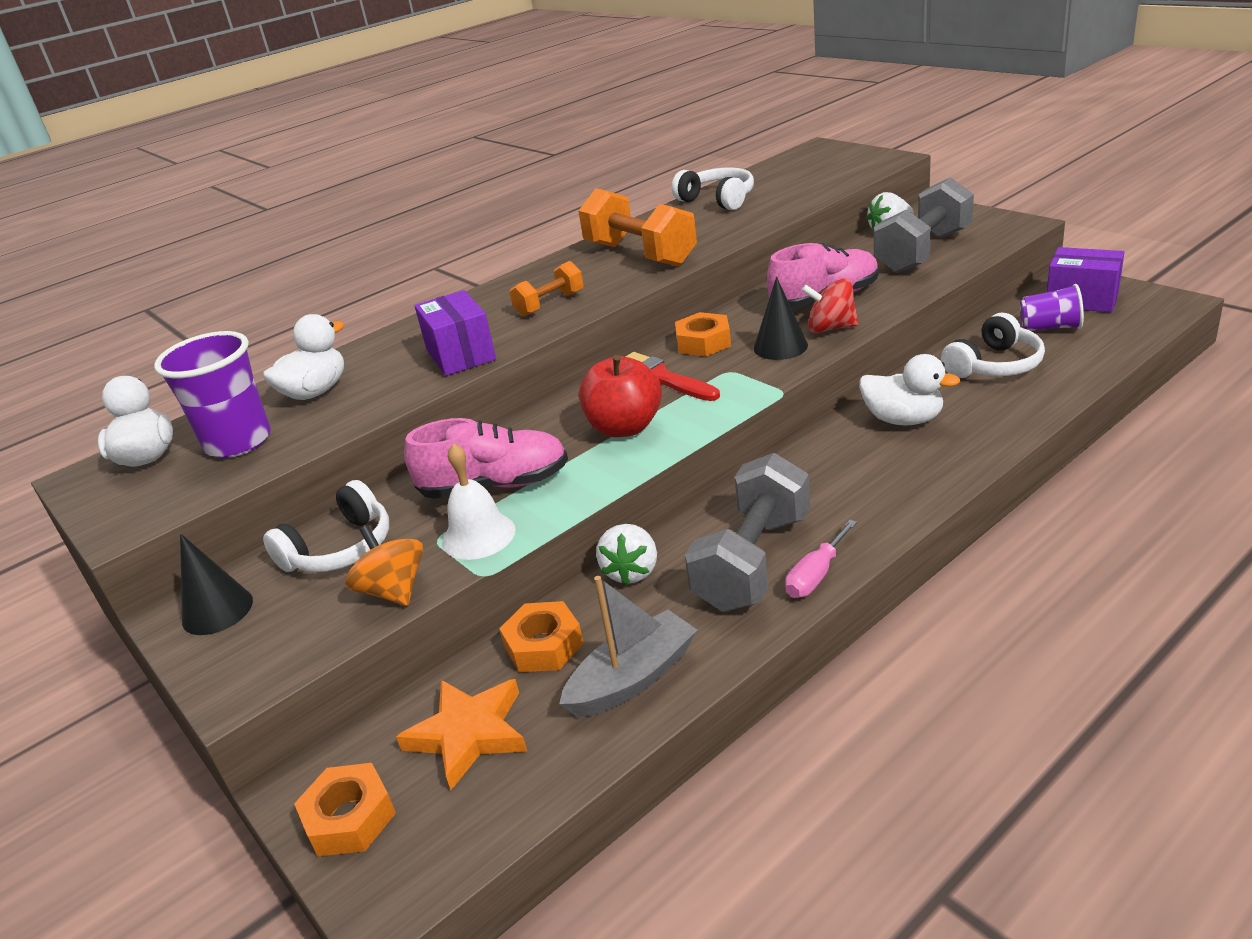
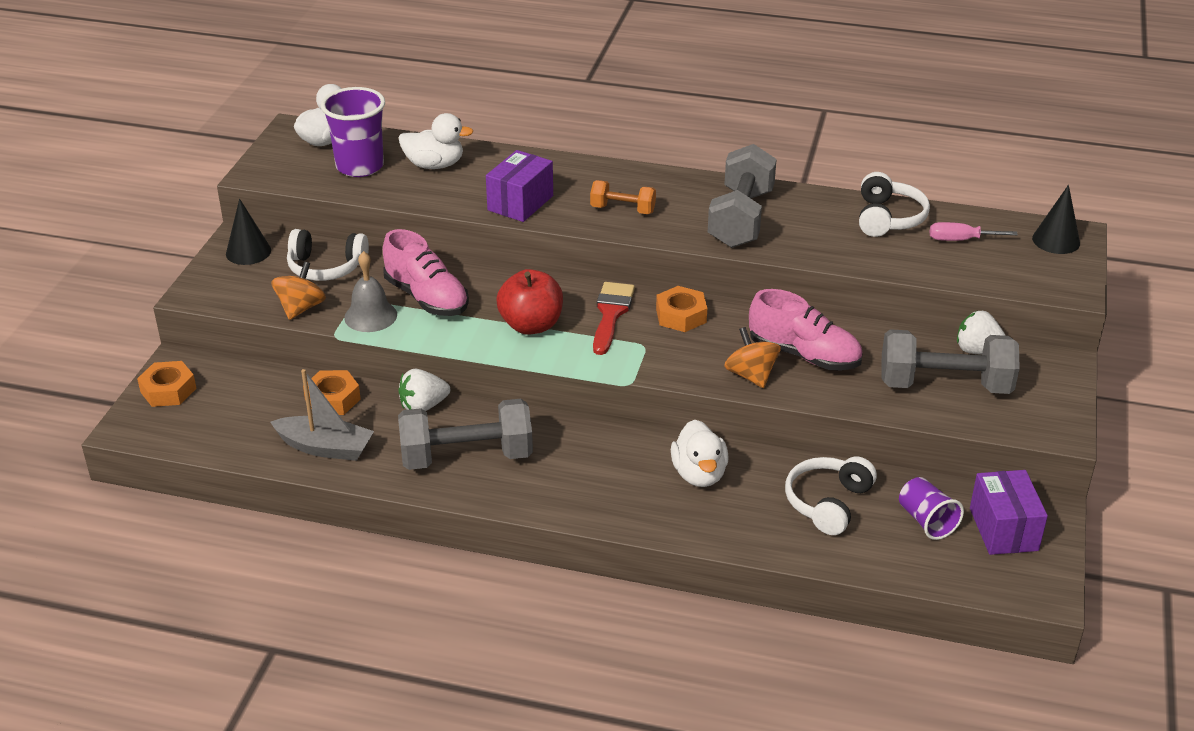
camera: 50 degrees right, 5 degrees up
(468, 734) = (246, 403): orange star -> none
(478, 535) = (370, 316): white bell -> grey bell
(640, 254) = (741, 219): orange dumbbell -> grey dumbbell
(780, 346) = (700, 358): black cone -> black cone (1056, 240)
(816, 575) = (469, 491): pink screwdriver -> pink screwdriver (960, 240)
(831, 328) = (751, 375): red spinning top -> orange spinning top
(994, 365) = (828, 503): white headphones -> white headphones turned 105 degrees clockwise

